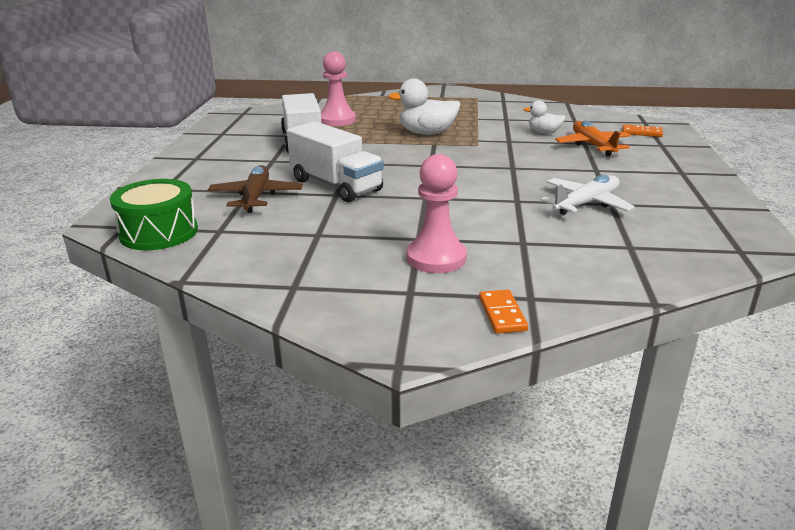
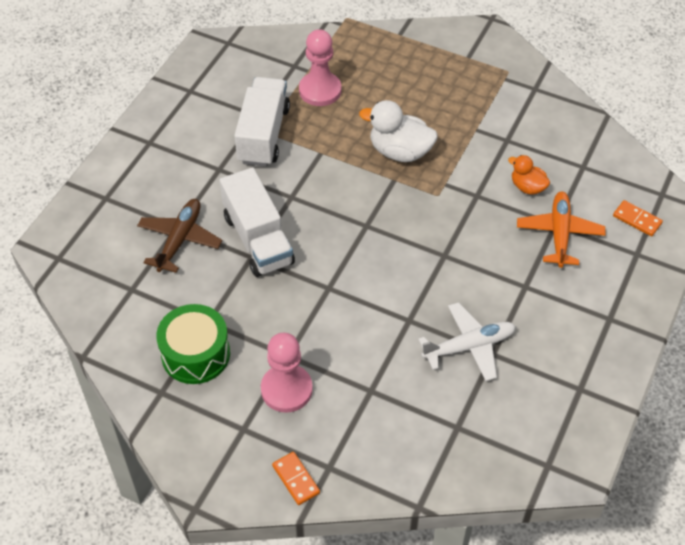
camera: 20 degrees right, 25 degrees up
(159, 232) = (83, 277): green drum -> green drum (195, 354)
(502, 314) = (296, 479): orange domino -> orange domino turned 45 degrees counterclockwise
(544, 132) = (527, 187): white duck -> orange duck

